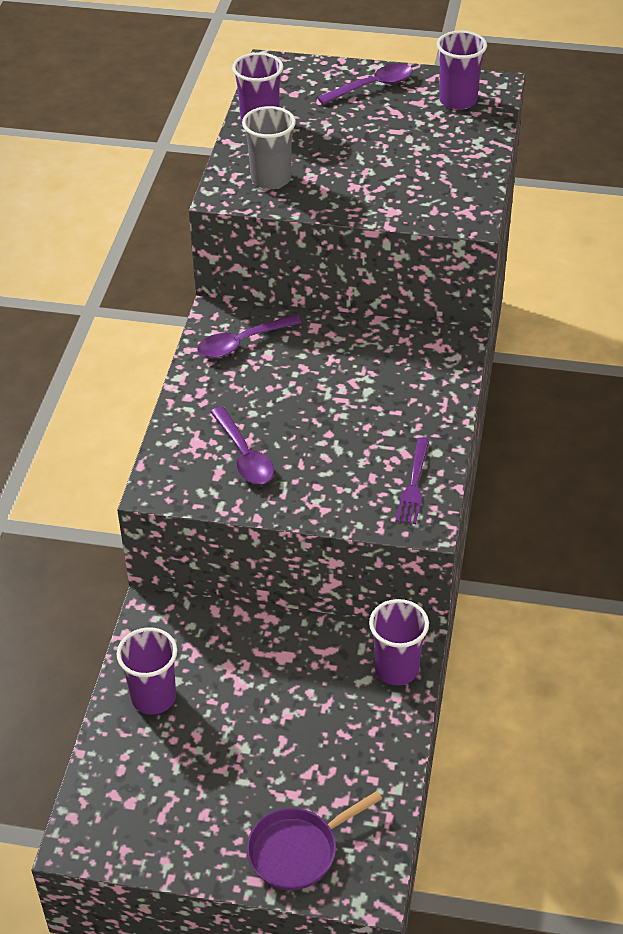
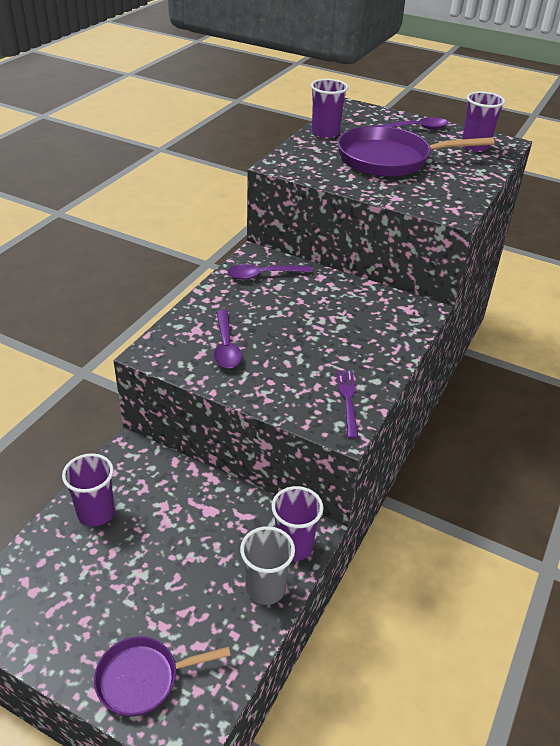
camera: 15 degrees right, 5 degrees down
(271, 179) = (316, 163): grey cup -> grey cup (265, 588)
(360, 150) = (389, 159): none -> purple pan
(414, 485) = (347, 400): purple fork -> purple fork turned 150 degrees clockwise

